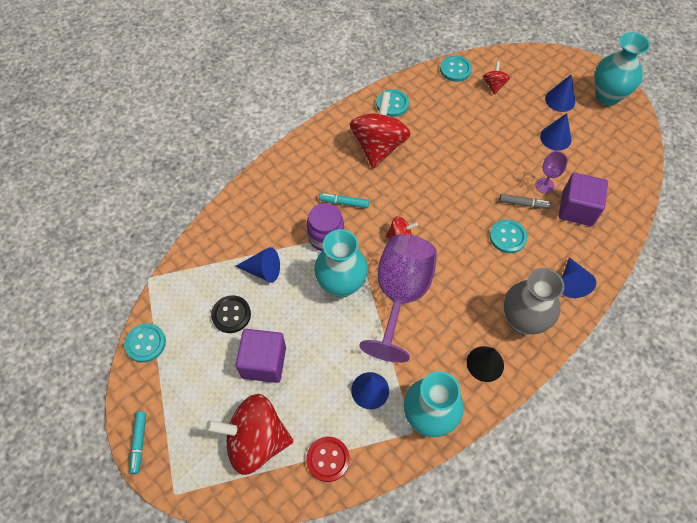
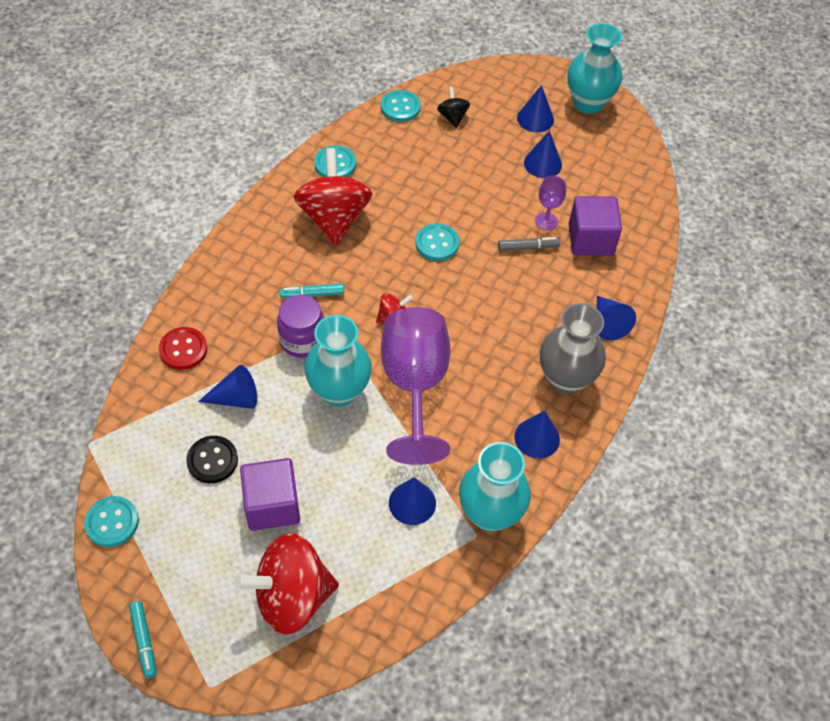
camera: 20 degrees left, 5 degrees down
(328, 459) = (386, 594): red button -> red button (183, 349)
(485, 363) = (537, 438): black cone -> blue cone
(494, 85) = (452, 117): red spinning top -> black spinning top
(507, 237) = (520, 289): turquoise button -> turquoise button (437, 243)

